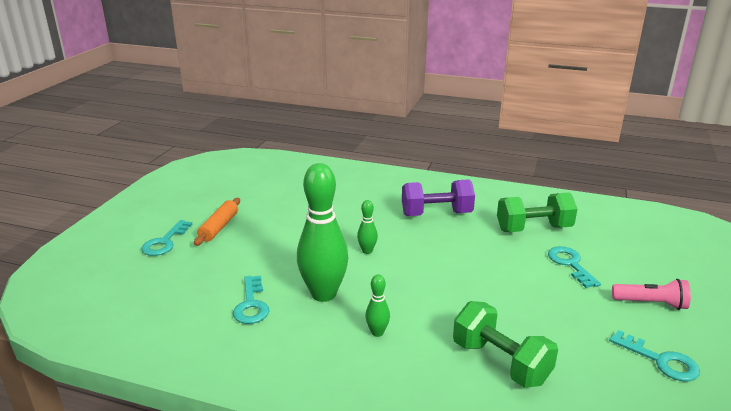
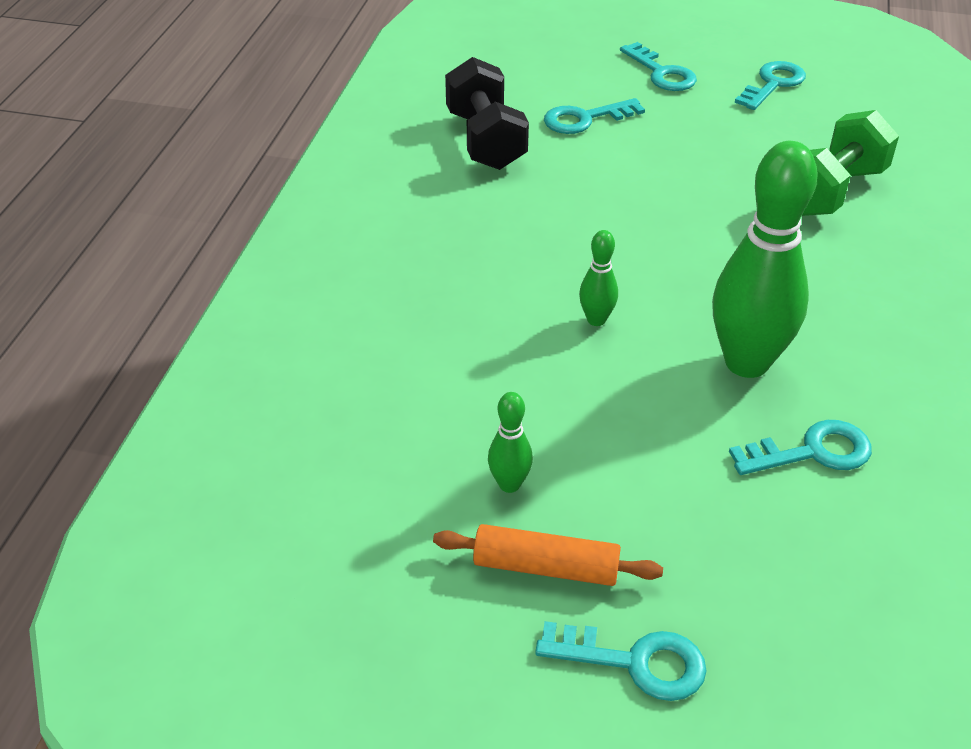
camera: 95 degrees left, 15 degrees up
(377, 332) = (821, 297): green bowling pin -> green bowling pin (509, 484)
(436, 214) = (445, 239): purple dumbbell -> none
(533, 229) = (485, 141): green dumbbell -> black dumbbell
(651, 303) = (661, 73): pink flashlight -> turquoise key

